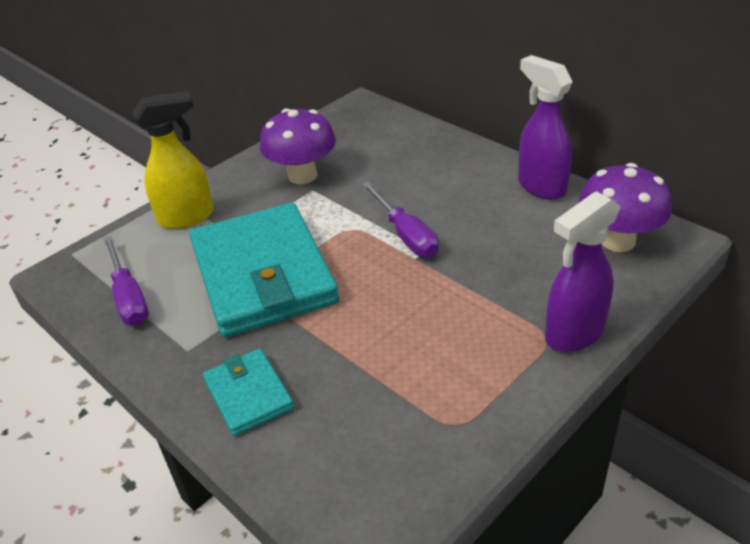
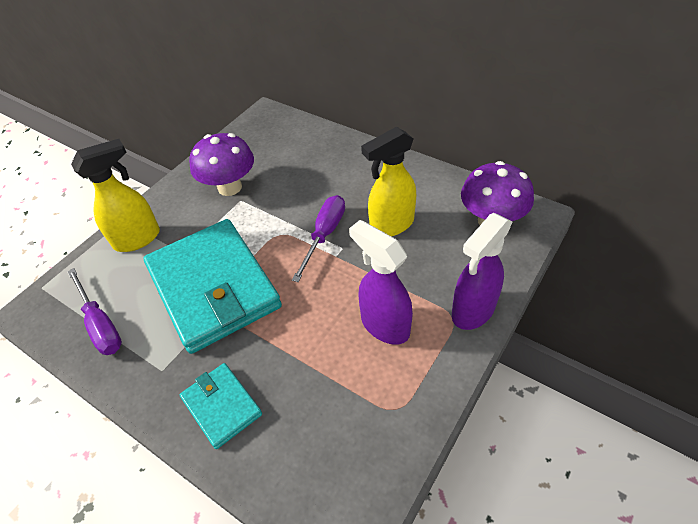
camera: 10 degrees left, 10 degrees up
(405, 235) = (324, 235): purple screwdriver -> purple screwdriver turned 120 degrees counterclockwise
(489, 233) = (391, 225): none -> yellow spray bottle
(541, 186) = (423, 177): purple spray bottle -> purple spray bottle (384, 325)

